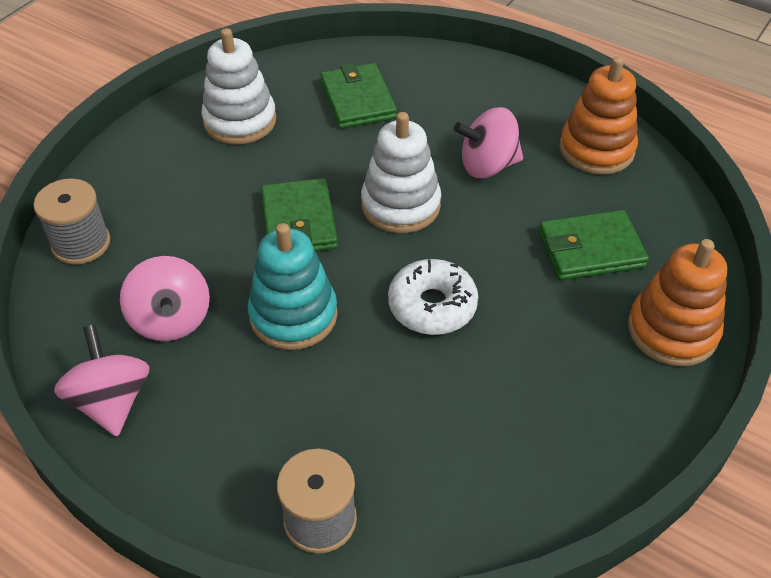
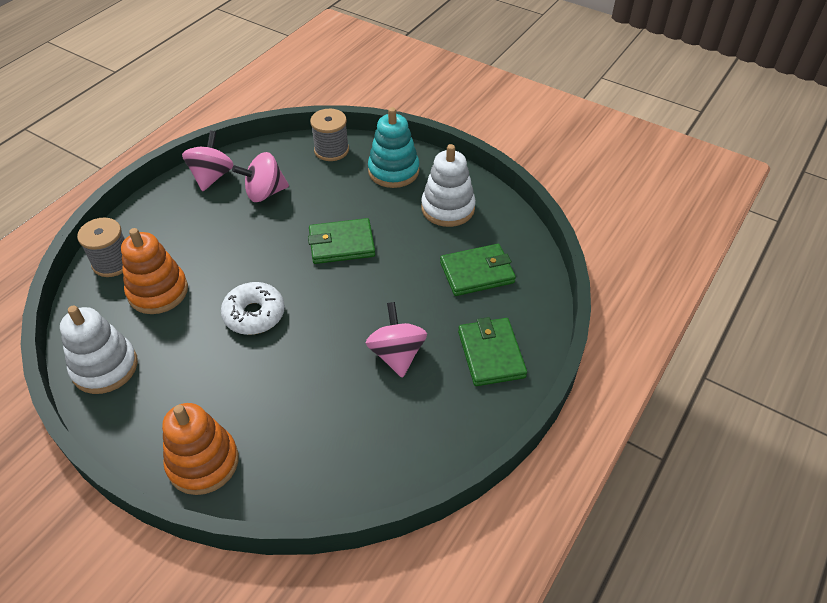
camera: 90 degrees right, 0 degrees up
(111, 401) = (212, 177): pink spinning top -> pink spinning top turned 60 degrees counterclockwise
(293, 315) = (259, 245): turquoise stacking toy -> turquoise stacking toy (393, 171)
(400, 205) = (354, 298): white stacking toy -> white stacking toy (105, 367)
(590, 249) = (295, 417): green wallet -> green wallet (491, 354)
(596, 149) = (417, 437): orange stacking toy -> orange stacking toy (158, 291)

